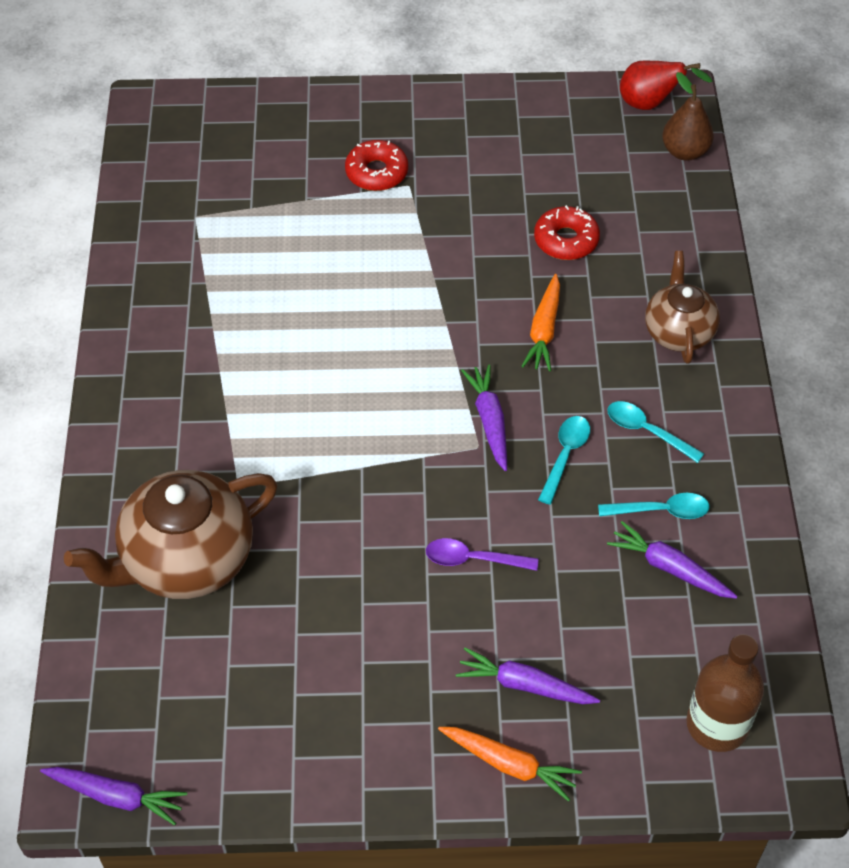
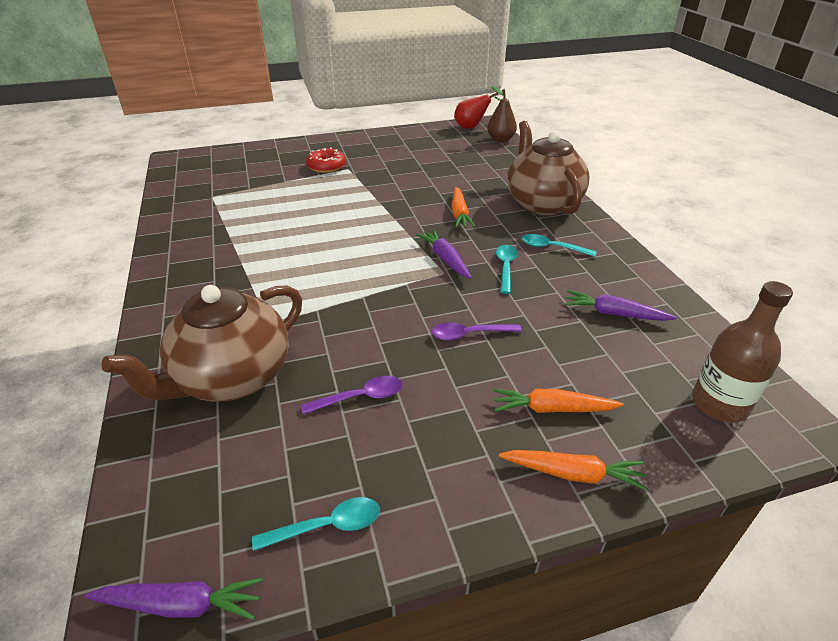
camera: 15 degrees left, 15 degrees down
(319, 620) = (360, 397): none -> purple spoon
(524, 685) = (552, 409): purple carrot -> orange carrot
(566, 240) = (453, 177): red donut -> none
(660, 511) = (587, 284): turquoise spoon -> turquoise spoon (326, 526)
(678, 332) = (542, 203): brown teapot -> brown teapot, size x1.66

